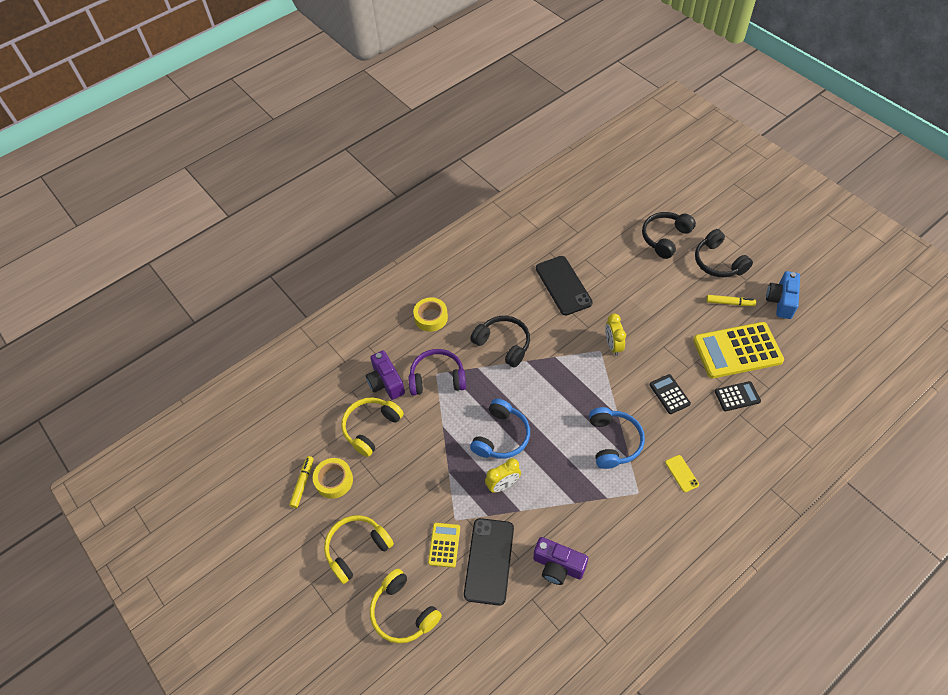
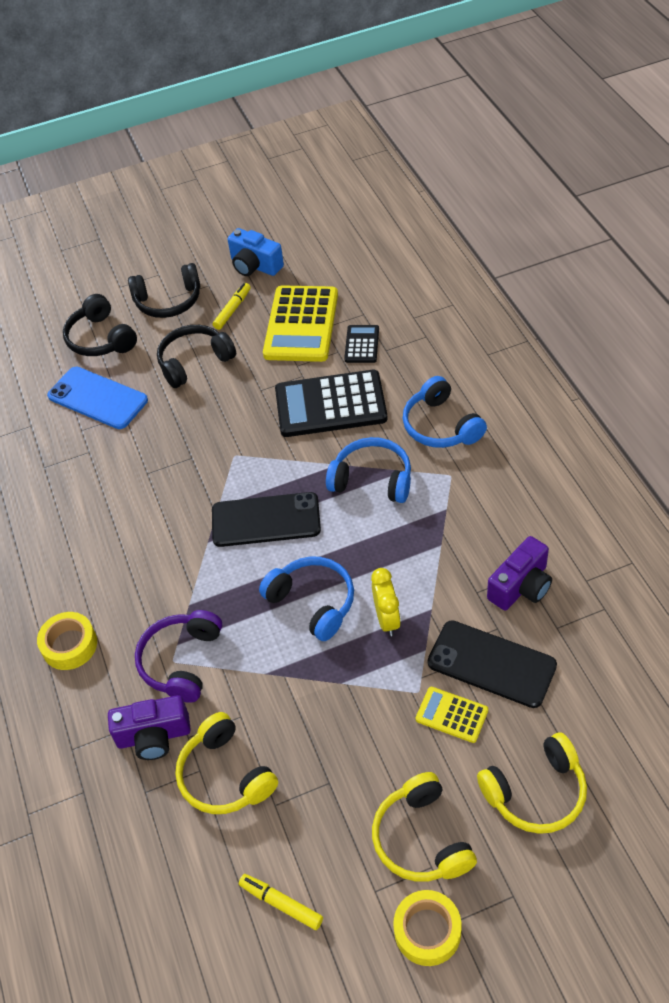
camera: 70 degrees left, 5 degrees down
(334, 480) = (294, 851): yellow tape -> yellow tape (427, 931)
(503, 344) = (167, 562): black headphones -> black headphones (194, 362)
(563, 285) = (109, 466): black phone -> black phone (266, 520)
(613, 345) = (233, 440): yellow clock -> none
(614, 257) = (98, 398): none -> blue phone
(669, 394) = (330, 404): black calculator -> black calculator, size x2.05
(681, 473) = (440, 426): yellow phone -> blue headphones

